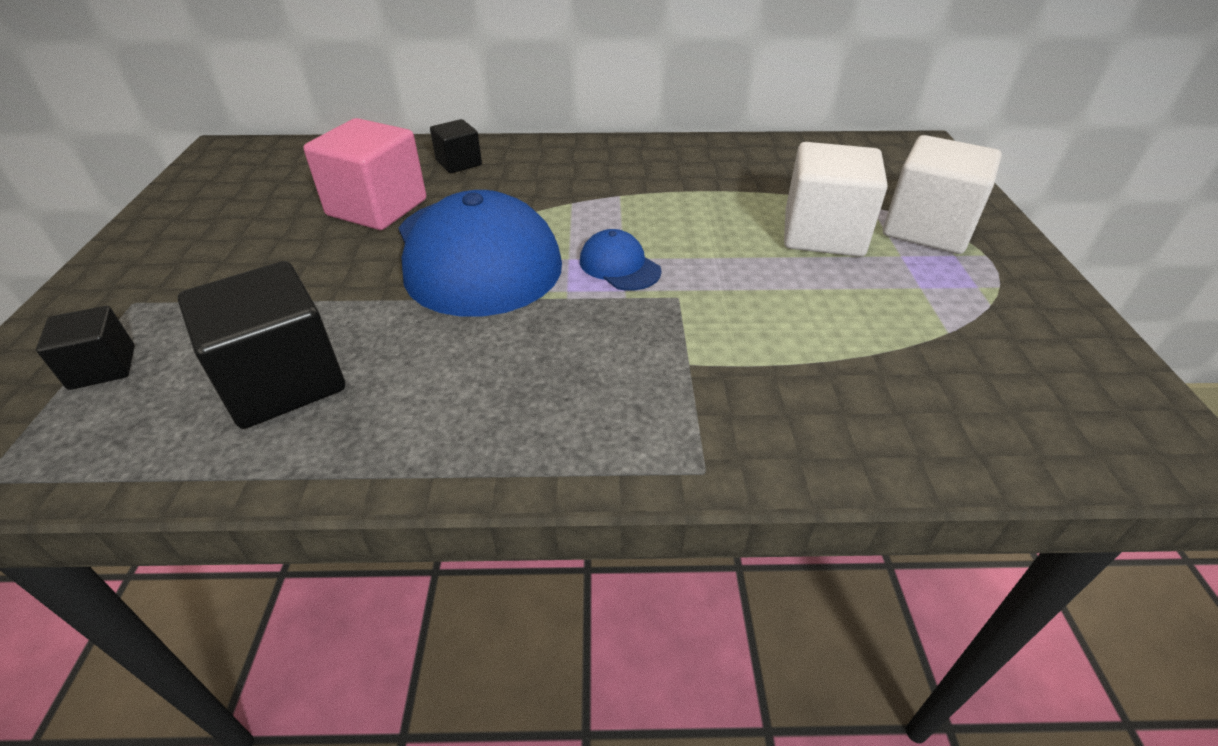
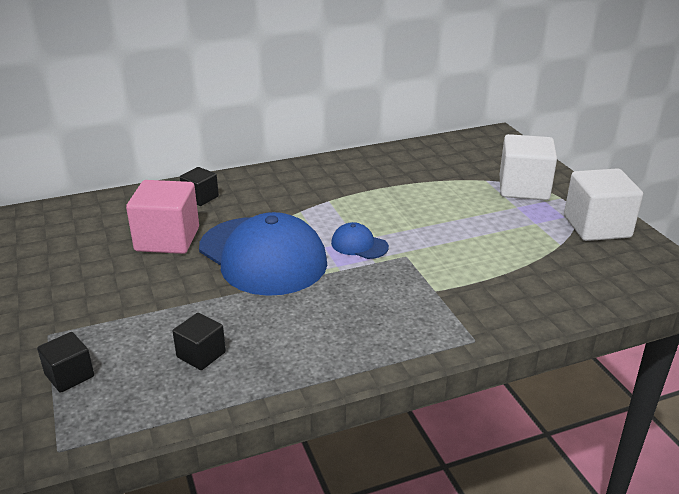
camera: 20 degrees left, 10 degrees down
(283, 381) = (201, 355): black cube -> black cube, size x0.54
(823, 234) = (467, 202): white cube -> white cube (596, 227)

